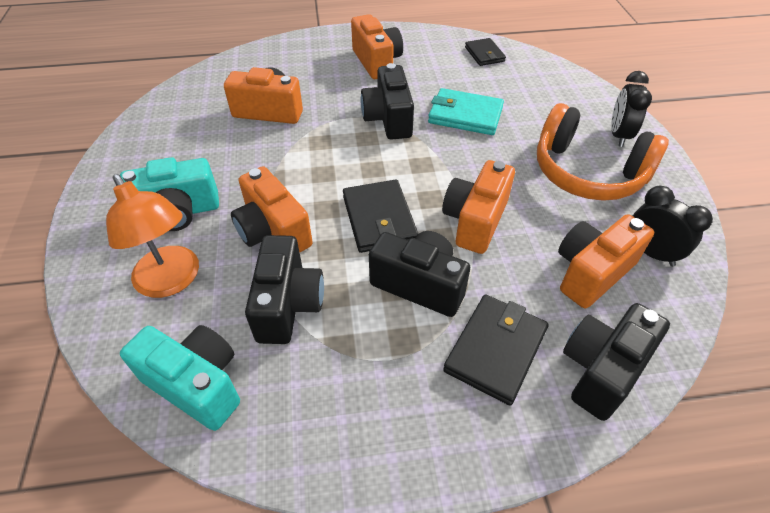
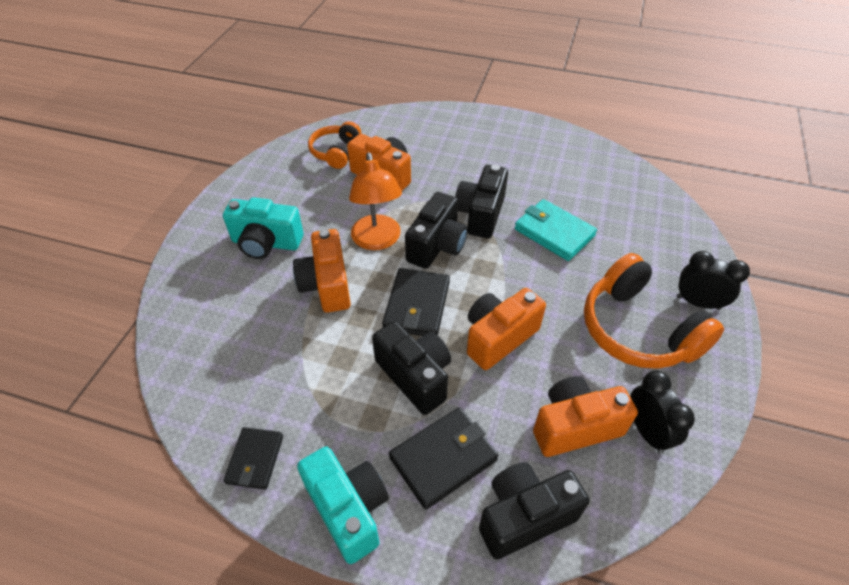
camera: 25 degrees right, 0 degrees up
(172, 281) = (232, 299): orange lamp -> orange lamp (377, 241)
(197, 384) = (207, 387): turquoise camera -> turquoise camera (348, 509)
(205, 103) = (336, 152): none -> orange headphones
(288, 304) = (304, 351): black camera -> black camera (437, 246)
(377, 62) = (504, 153): orange camera -> none
(484, 54) = (613, 174): black wallet -> black wallet (255, 459)
(618, 135) = (697, 303): black clock -> black clock turned 75 degrees clockwise

